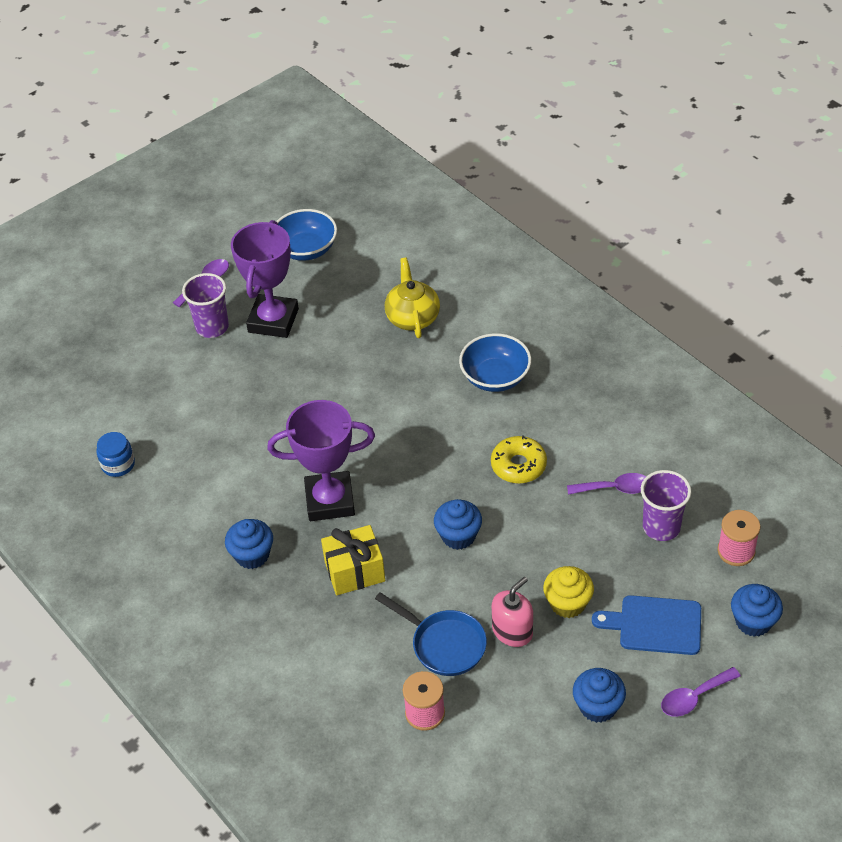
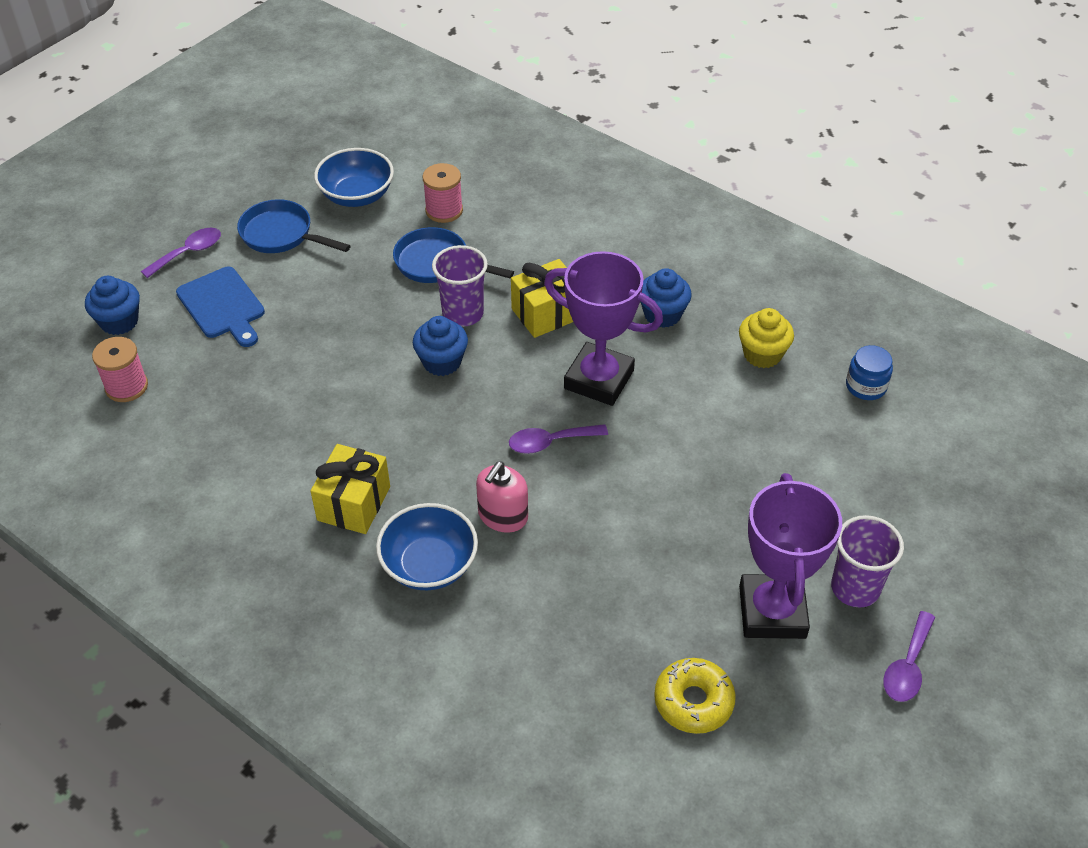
camera: 165 degrees right, 0 degrees up
(306, 249) = (780, 756): blue bowl -> blue bowl (357, 195)
(330, 500) = (599, 379): purple trophy -> purple trophy turned 45 degrees clockwise
(412, 317) = (568, 647): yellow teapot -> none
(512, 631) = (370, 282): pink soap dispenser -> pink soap dispenser (502, 516)
(518, 465) = (383, 449): yellow donut -> yellow donut (693, 701)
(545, 426) = (354, 503): none -> yellow gift
(567, 603) = (314, 313): yellow cupcake -> yellow cupcake (762, 354)
(598, 706) = (281, 235): blue cupcake -> blue pan
(615, 488) = (263, 437): purple spoon -> purple spoon (550, 442)
(655, 625) = (223, 306): blue cutting board -> blue cutting board turned 60 degrees clockwise
(661, 527) = (210, 401): purple cup -> purple cup (463, 314)

